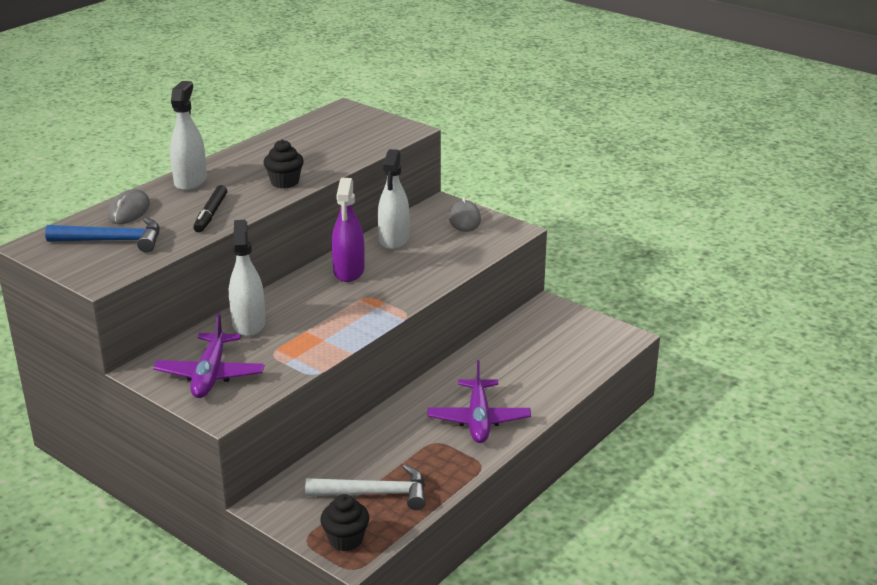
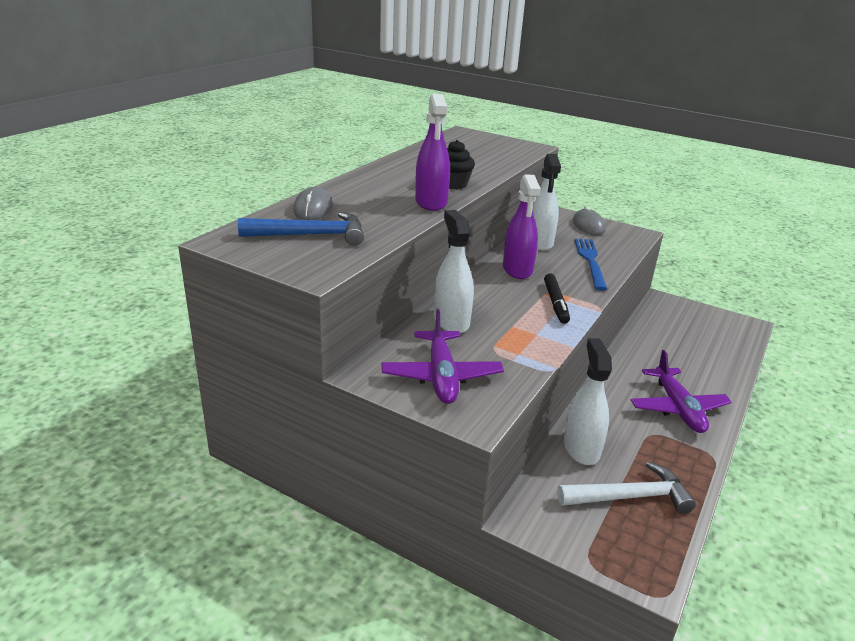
camera: 10 degrees left, 0 degrees up
(190, 181) = (361, 184): white spray bottle -> white spray bottle (581, 448)
(211, 214) = (400, 210): black marker -> black marker (555, 303)
(247, 204) = (431, 202): none -> purple spray bottle
(346, 540) = (633, 557): black cupcake -> none
(434, 263) = (590, 261): none -> blue fork

